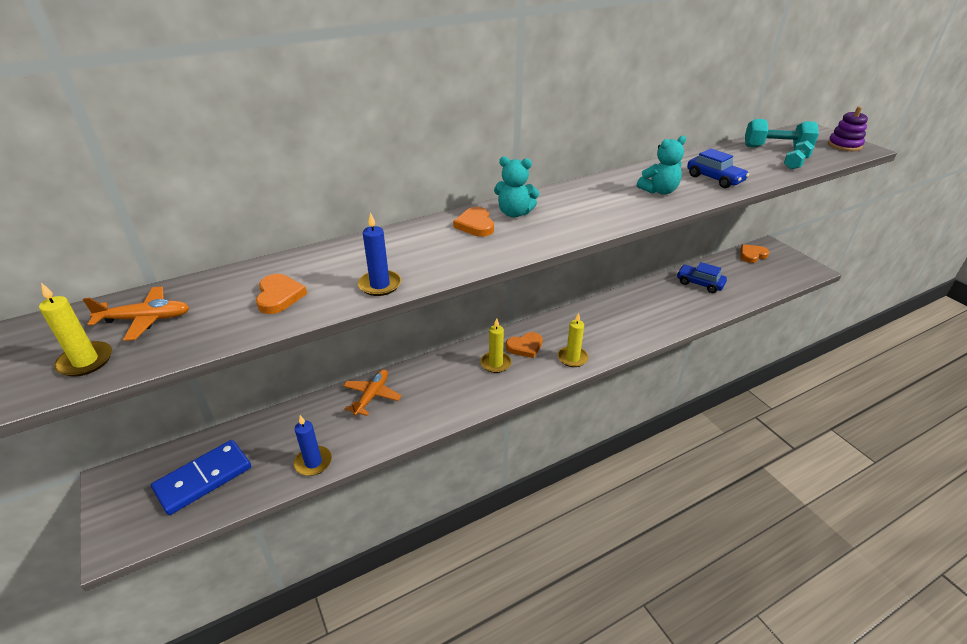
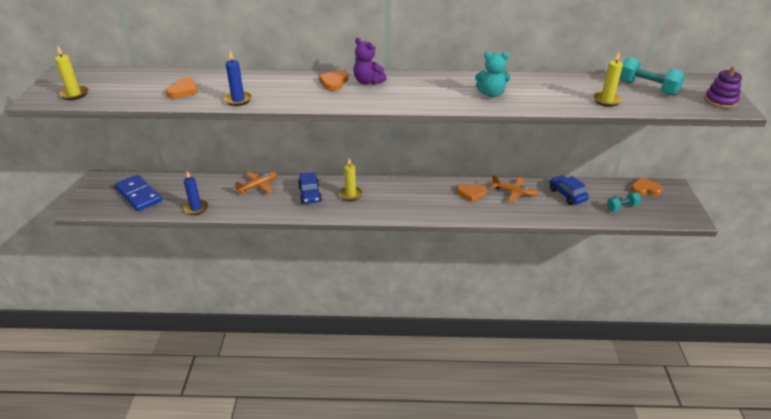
camera: 30 degrees right, 0 degrees up
(145, 319) = (115, 83): orange plane -> orange plane (514, 192)
(203, 479) = (138, 195): blue domino -> blue domino turned 60 degrees clockwise
(514, 213) = (368, 82): turquoise teddy bear -> purple teddy bear
(525, 347) = (381, 191): orange heart -> orange heart (471, 193)
(572, 358) = (406, 210): yellow candle -> yellow candle (606, 100)
(715, 179) = (550, 97): blue car -> blue car (310, 194)
(796, 163) = (643, 103): turquoise dumbbell -> turquoise dumbbell (622, 207)

